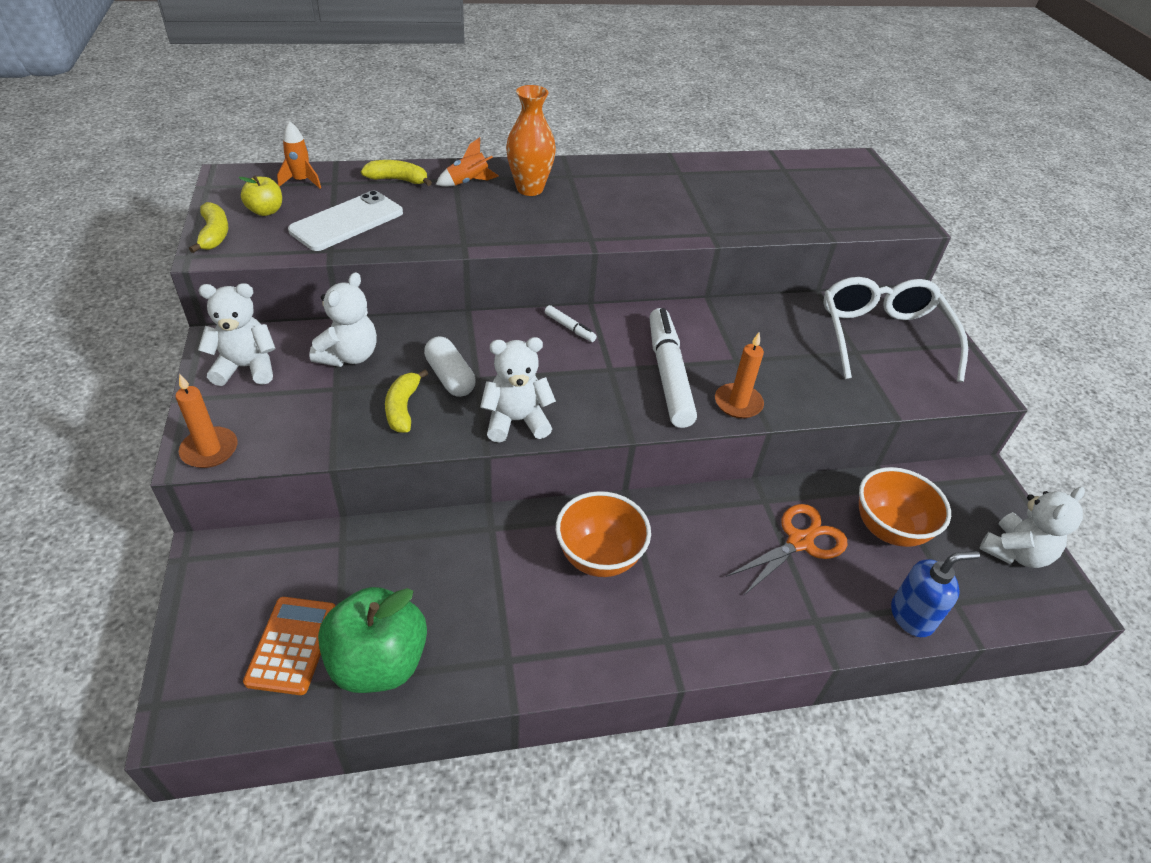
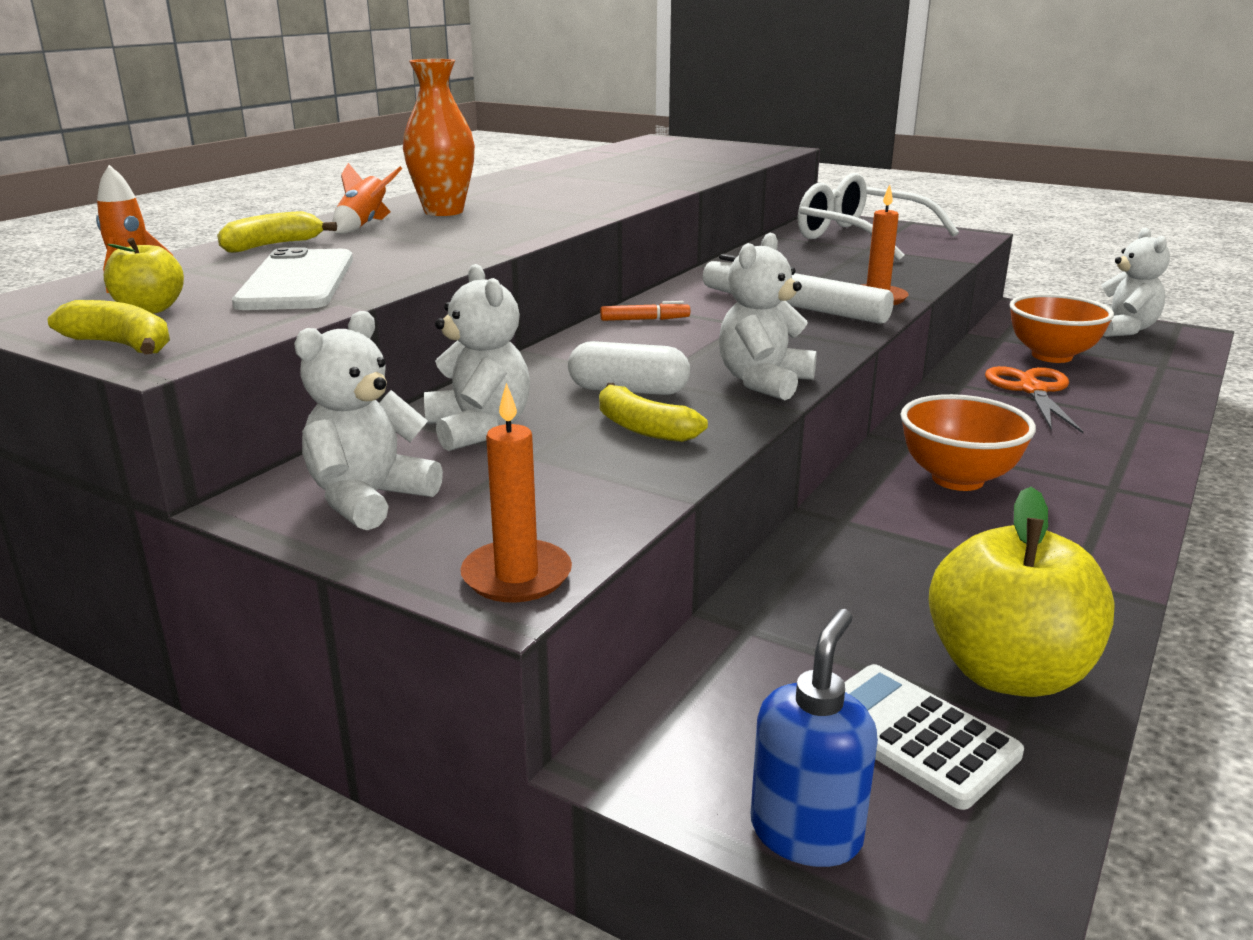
camera: 45 degrees left, 20 degrees down
(292, 645) = (913, 735): orange calculator -> white calculator
(378, 662) = (1007, 672): green apple -> yellow apple
(569, 328) = (645, 319): white marker -> orange marker
(912, 616) = (1166, 384): blue soap dispenser -> blue soap dispenser (806, 832)

